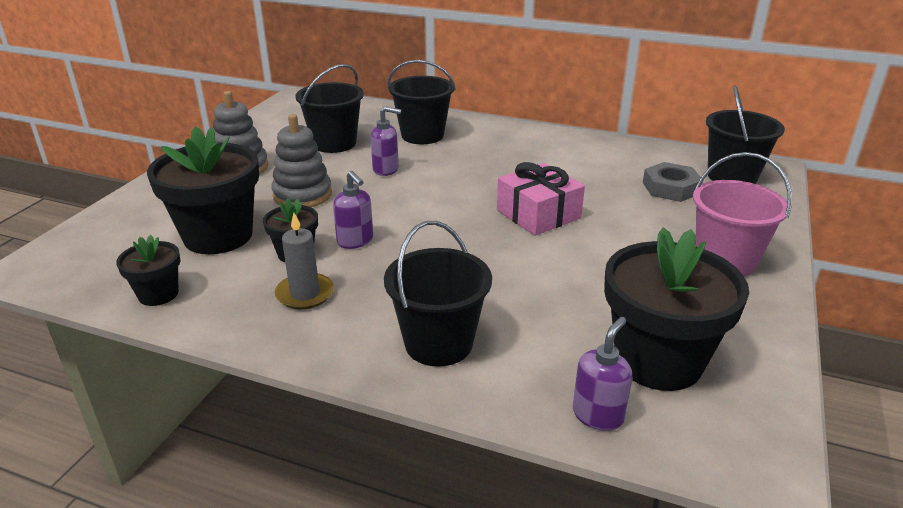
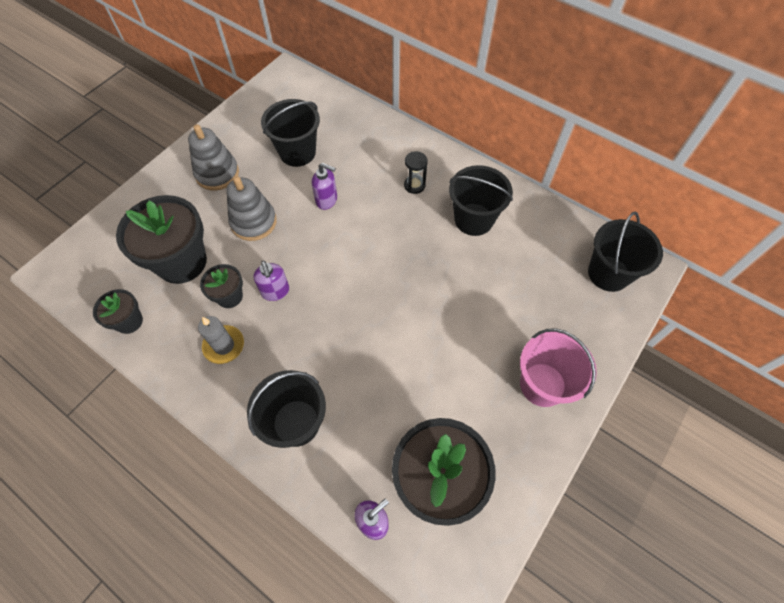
camera: 15 degrees right, 30 degrees up
(422, 135) = (372, 155): black bucket -> black bucket (473, 219)
(482, 148) = (414, 185): none -> black hourglass
(538, 214) = (423, 289): pink gift -> none
(671, 188) = (547, 278): grey nut -> none

